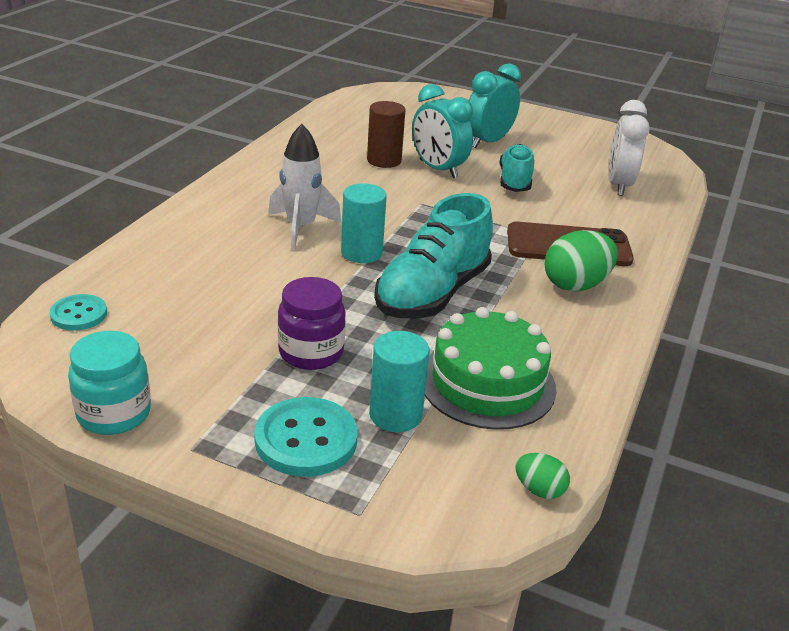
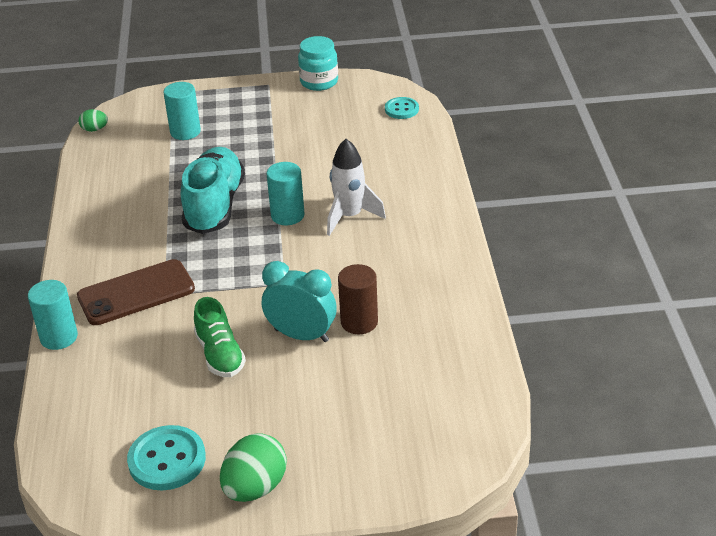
camera: 155 degrees right, 5 degrees up
(306, 439) = (220, 106): turquoise button -> turquoise button (167, 460)
(311, 352) = (256, 142): purple jar -> none
(487, 383) = (145, 165): green cake -> none
(488, 142) = (283, 409): turquoise clock -> none
(514, 181) = (220, 354): turquoise shoe -> green shoe
(575, 285) = (117, 256): green egg -> green egg (255, 487)
(619, 185) = (113, 401): white clock -> none
(658, 239) = (59, 337): none -> turquoise cylinder

